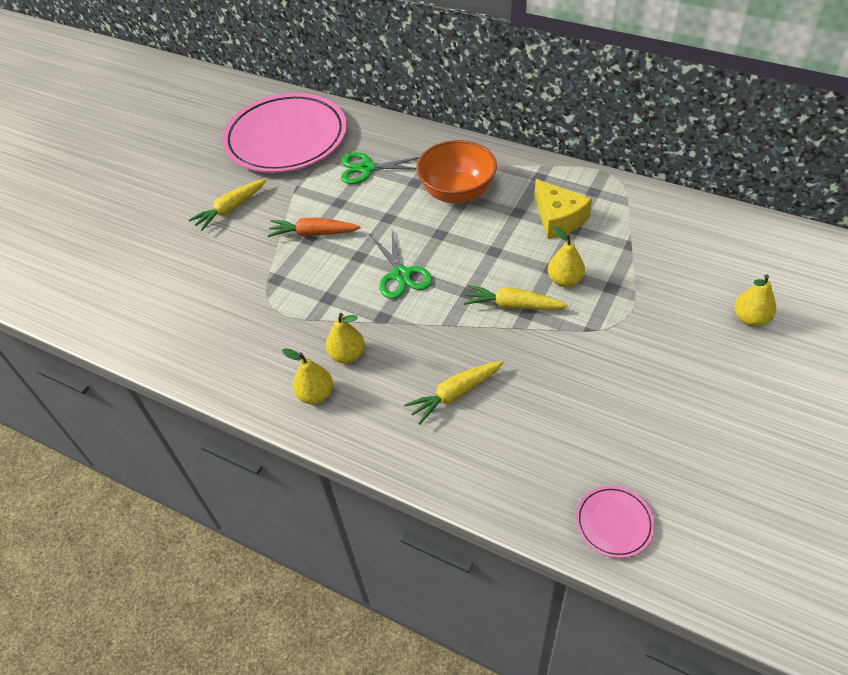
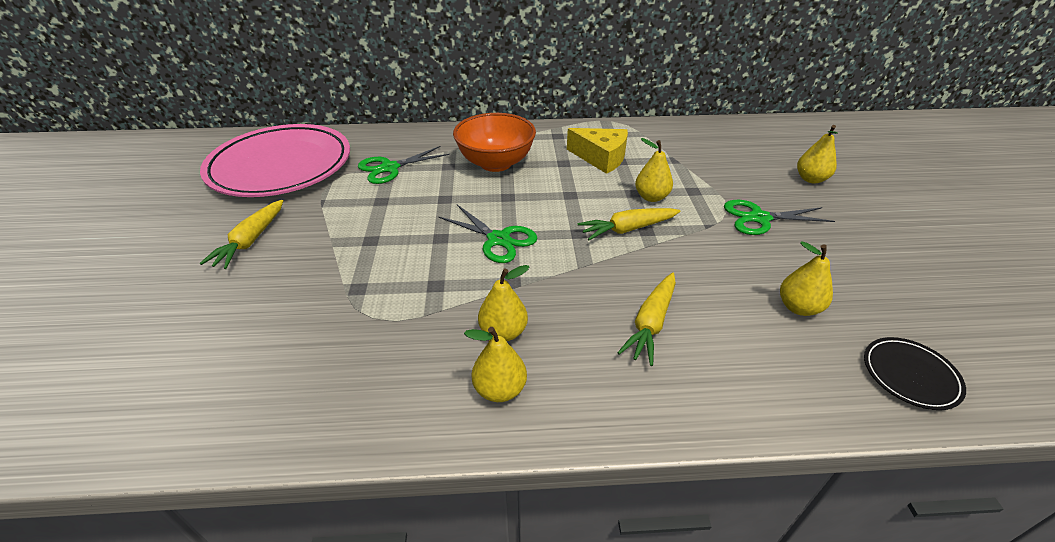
camera: 35 degrees left, 10 degrees down
(313, 233) = (372, 234): orange carrot -> none
(585, 433) = (798, 307): none -> yellow pear
(614, 523) = (910, 375): pink plate -> black plate
(645, 340) = (759, 218): none -> green scissors

